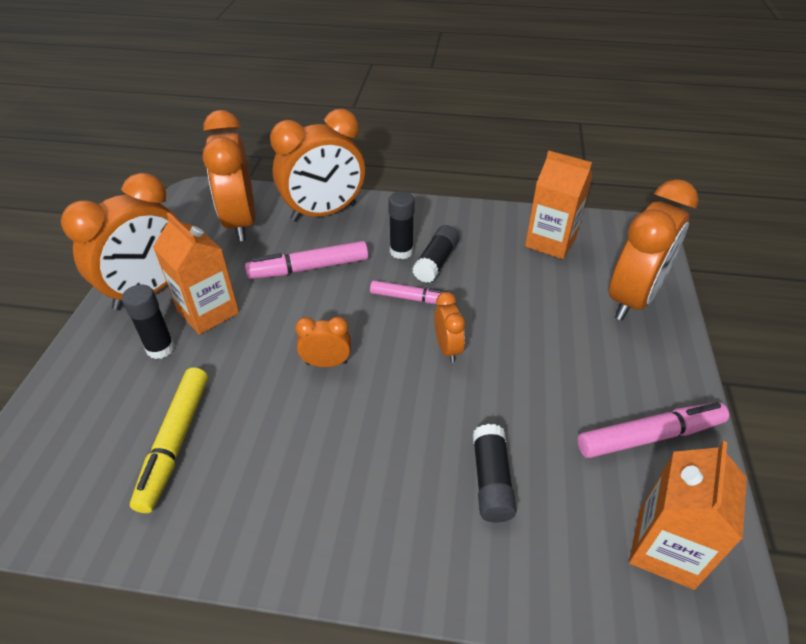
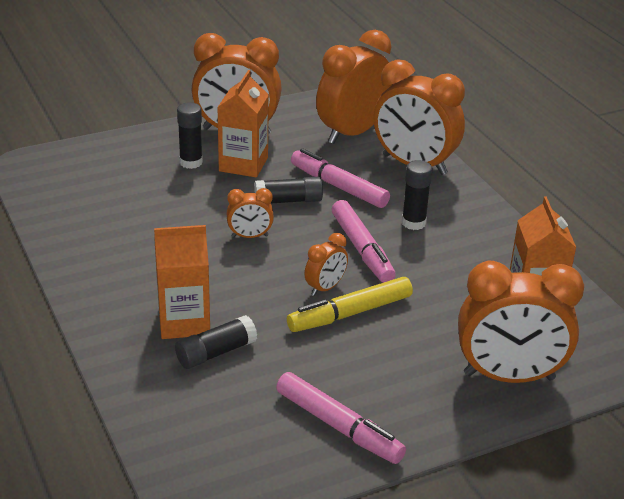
camera: 55 degrees right, 10 degrees down
(175, 442) = (124, 206): yellow marker -> yellow marker (350, 313)
(326, 363) = (250, 236): orange clock -> orange clock turned 120 degrees clockwise
(411, 298) = (362, 249): pink marker -> pink marker, size x1.51
(436, 262) = (422, 246): black glue stick -> black glue stick (288, 201)
(665, 548) = (232, 459): orange carton -> orange carton (184, 322)

